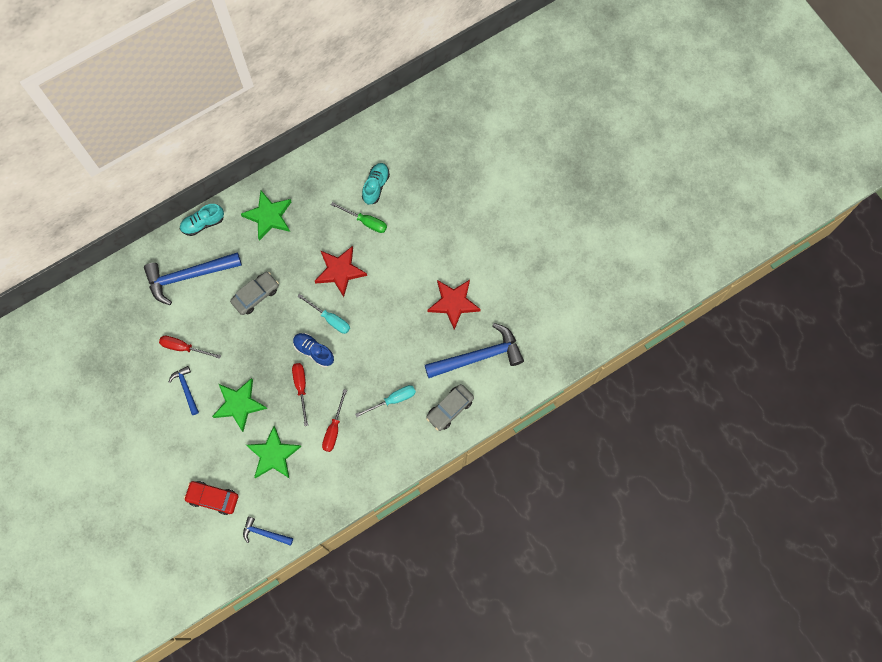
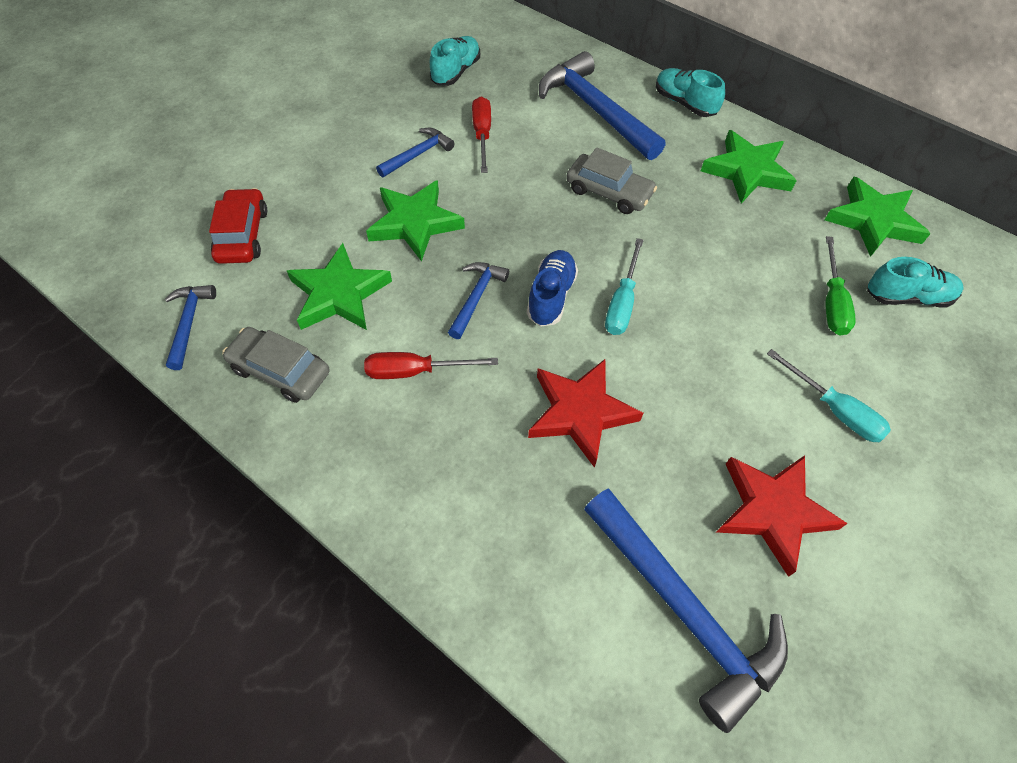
camera: 70 degrees right, 15 degrees down
(120, 345) = (456, 72): none -> turquoise shoe
(301, 387) = (476, 297): red screwdriver -> blue hammer
(326, 173) = (873, 221): none -> green star
(340, 271) = (717, 291): red star -> red star (580, 413)
(393, 400) = (510, 457): turquoise screwdriver -> turquoise screwdriver (834, 410)
(450, 409) = (534, 583): grey car -> grey car (280, 371)

